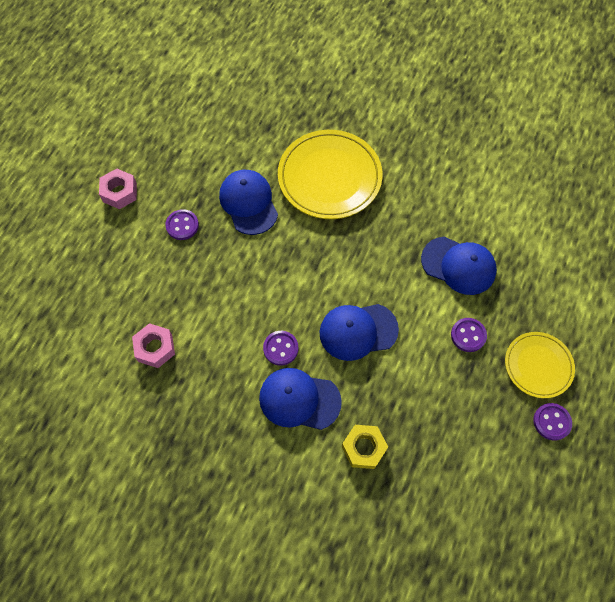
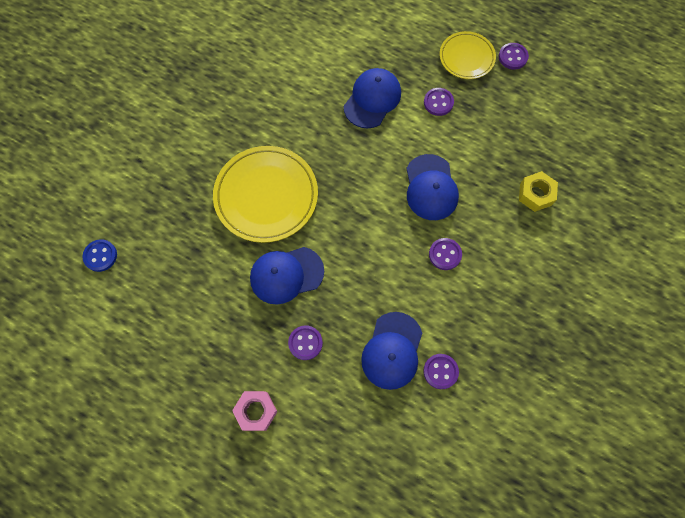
camera: 85 degrees left, 5 degrees up
(155, 348) = (440, 371): pink nut -> purple button
(257, 59) = (100, 256): none -> blue button
(299, 399) = (493, 242): blue cap -> blue cap (392, 350)

